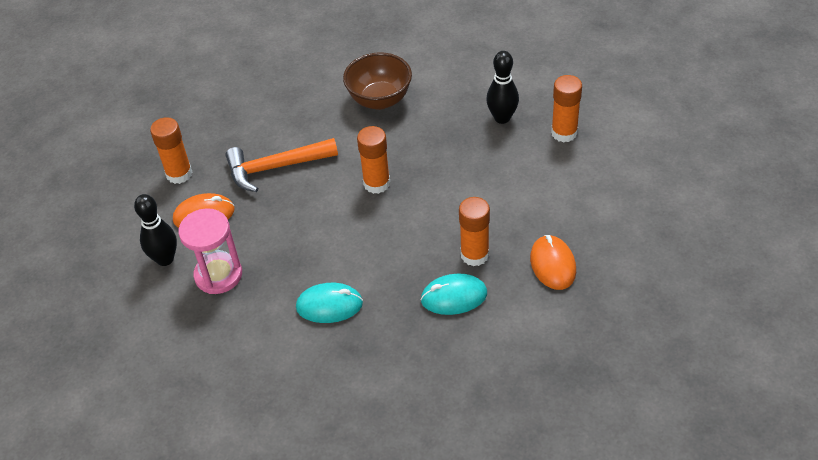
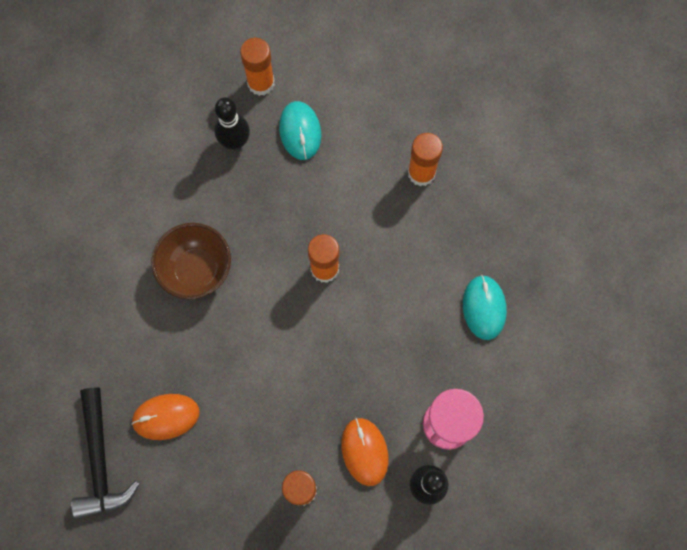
camera: 95 degrees left, 25 degrees up
(226, 55) = (100, 461): none -> black hammer
(276, 167) = (296, 379): orange hammer -> none
(454, 296) = (472, 192): turquoise mouse -> turquoise mouse (300, 131)
(553, 264) = (433, 104): orange mouse -> orange mouse (166, 417)

